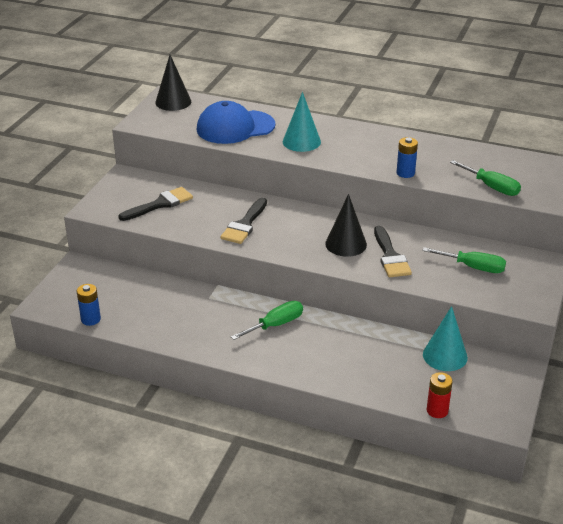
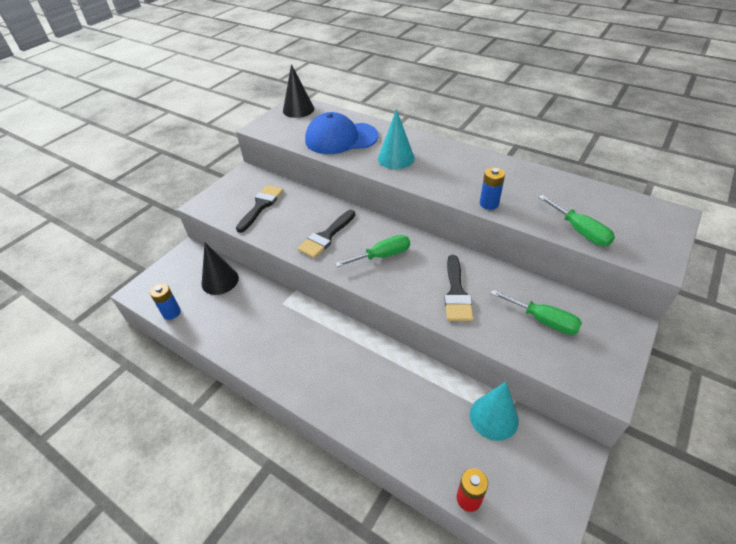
camera: 15 degrees right, 10 degrees up
(160, 204) = (261, 206): black brush -> black brush turned 45 degrees counterclockwise
(276, 325) = (332, 346): green screwdriver -> green screwdriver (382, 256)
(346, 244) = (415, 271): black cone -> black cone (220, 280)

